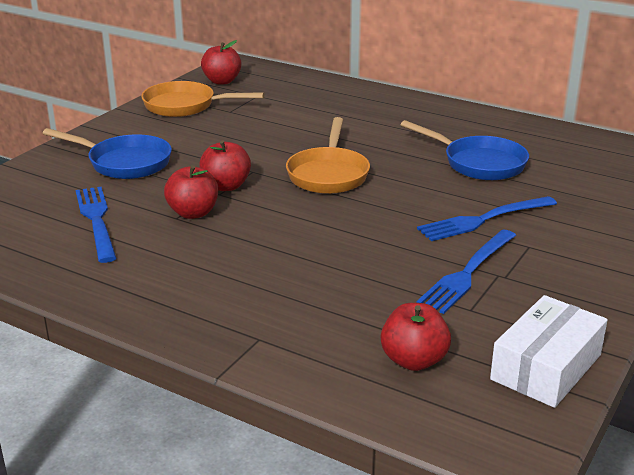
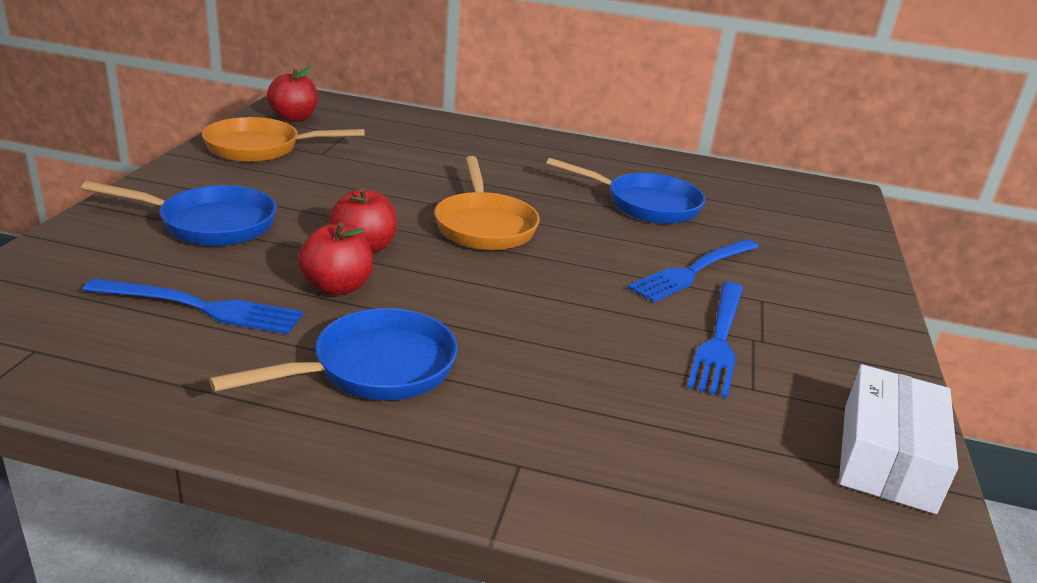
camera: 20 degrees left, 0 degrees up
(96, 220) = (202, 307): blue fork -> blue fork turned 135 degrees clockwise
(192, 269) = (374, 369): none -> blue pan
(414, 360) = (734, 470): red apple -> none

